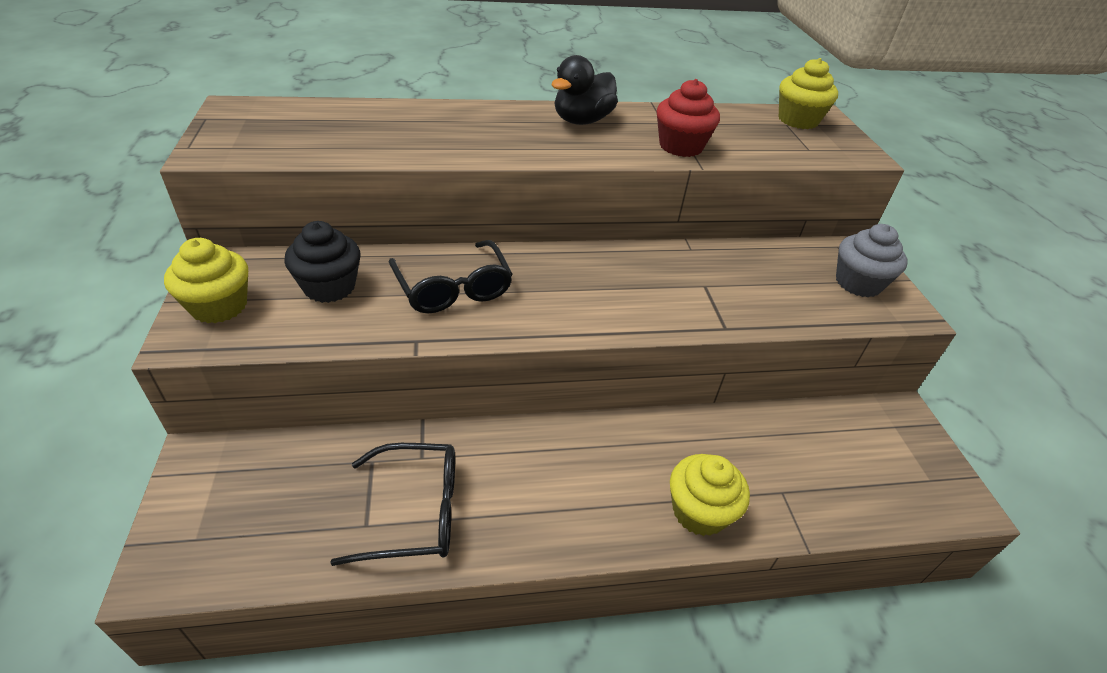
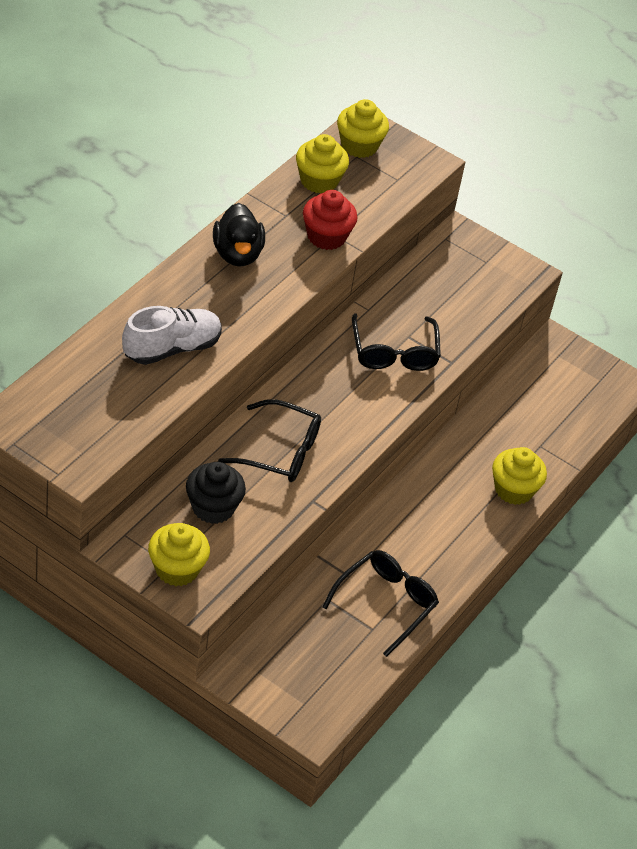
camera: 50 degrees left, 5 degrees up
(425, 136) = (172, 348): none -> white shoe
(672, 288) = (394, 353): none -> black glasses
(727, 120) = (319, 181): none -> yellow cupcake
(858, 283) = (484, 267): grey cupcake -> none

